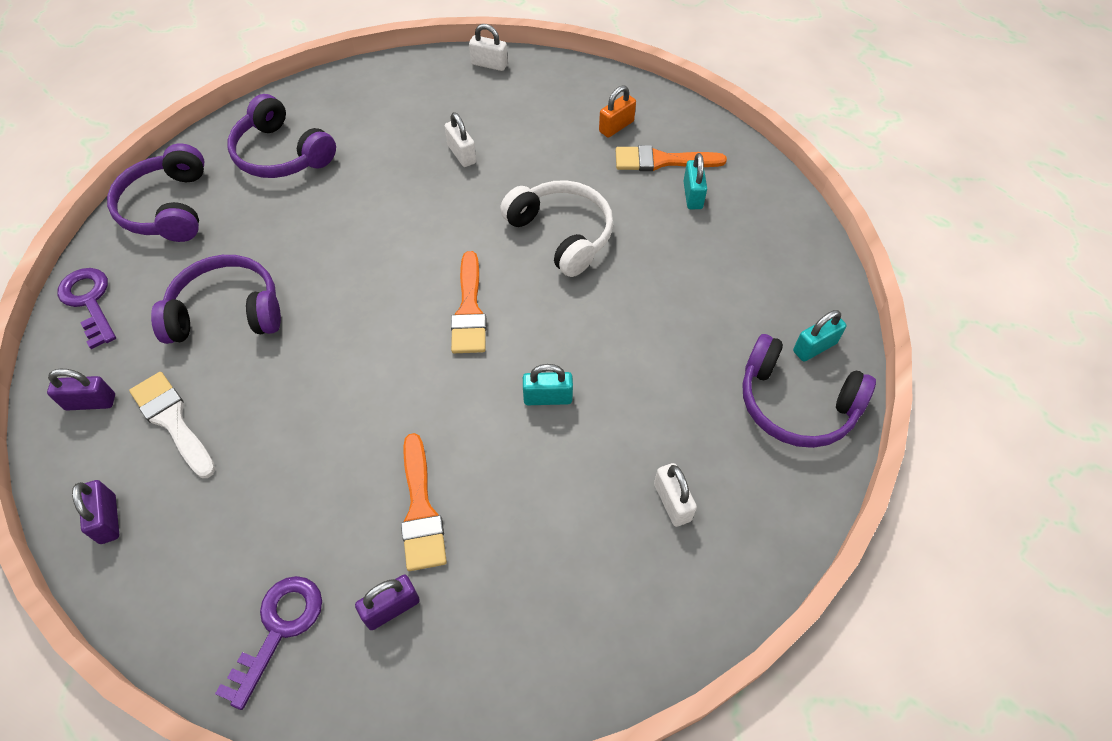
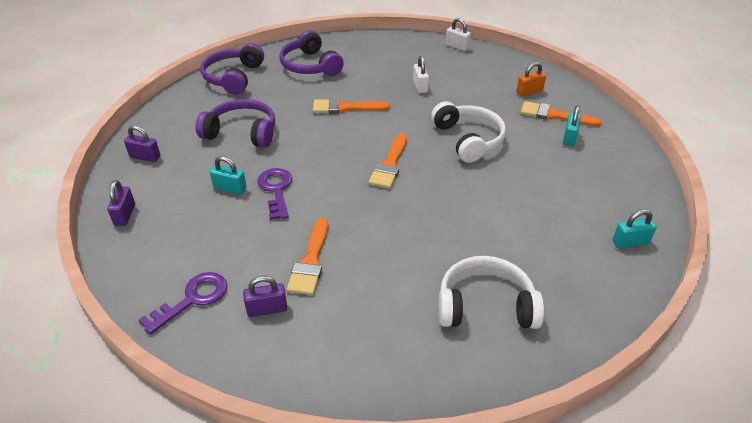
camera: 20 degrees right, 15 degrees down
(89, 301) = (169, 111): purple key -> purple key (276, 190)
(173, 421) = (185, 177): white brush -> none
(367, 222) = (345, 108): none -> orange brush
(548, 398) = (421, 223): turquoise padlock -> turquoise padlock (230, 188)
(672, 502) = (485, 305): white padlock -> white headphones
(796, 404) = (603, 272): purple headphones -> none

